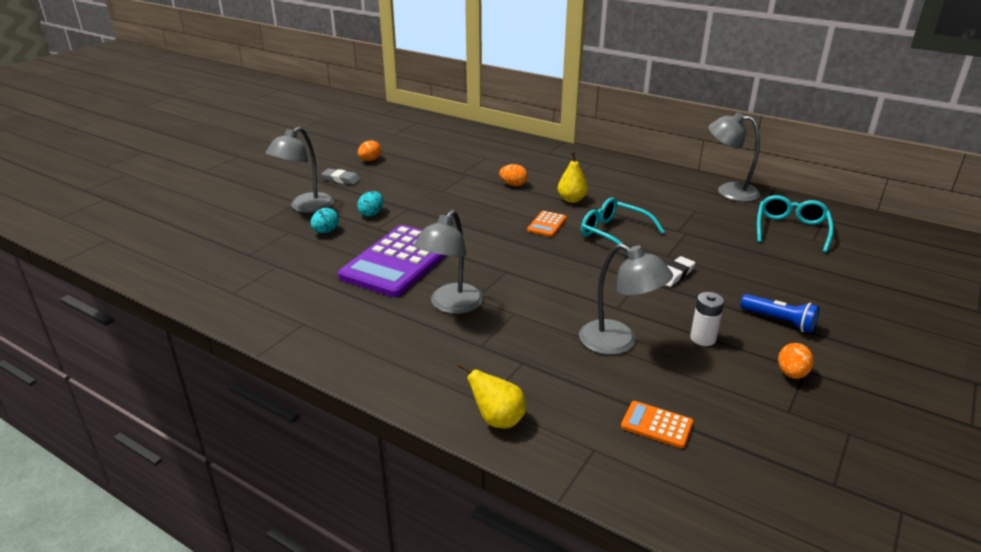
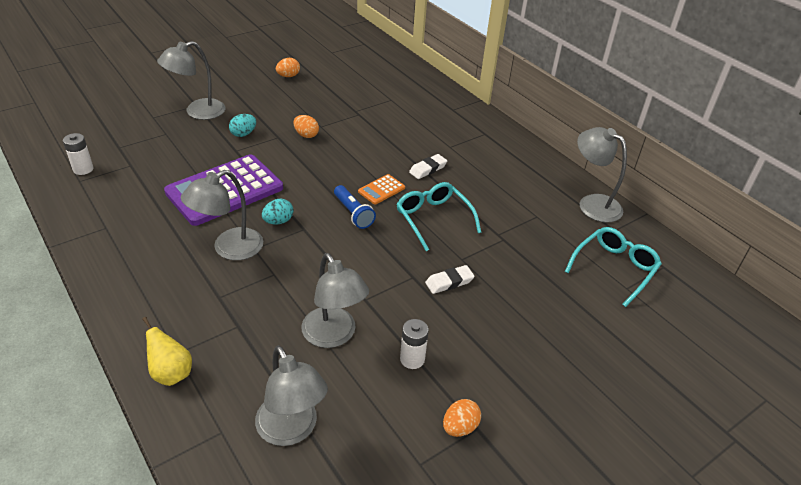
camera: 20 degrees right, 10 degrees up
(227, 282) = (83, 169): none -> white battery
(326, 231) = (193, 142): turquoise egg -> turquoise egg (278, 221)
(341, 179) = (248, 90): grey eraser -> none
(513, 185) = (389, 137): orange egg -> orange egg (306, 135)
(571, 200) = (428, 169): yellow pear -> white eraser
(656, 425) = (292, 430): orange calculator -> grey lamp
(779, 321) = (502, 367): blue flashlight -> blue flashlight (353, 213)

